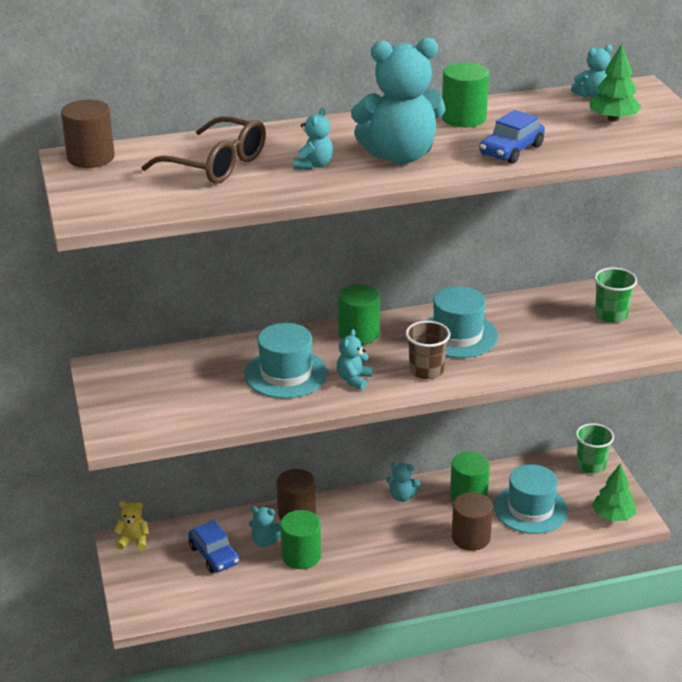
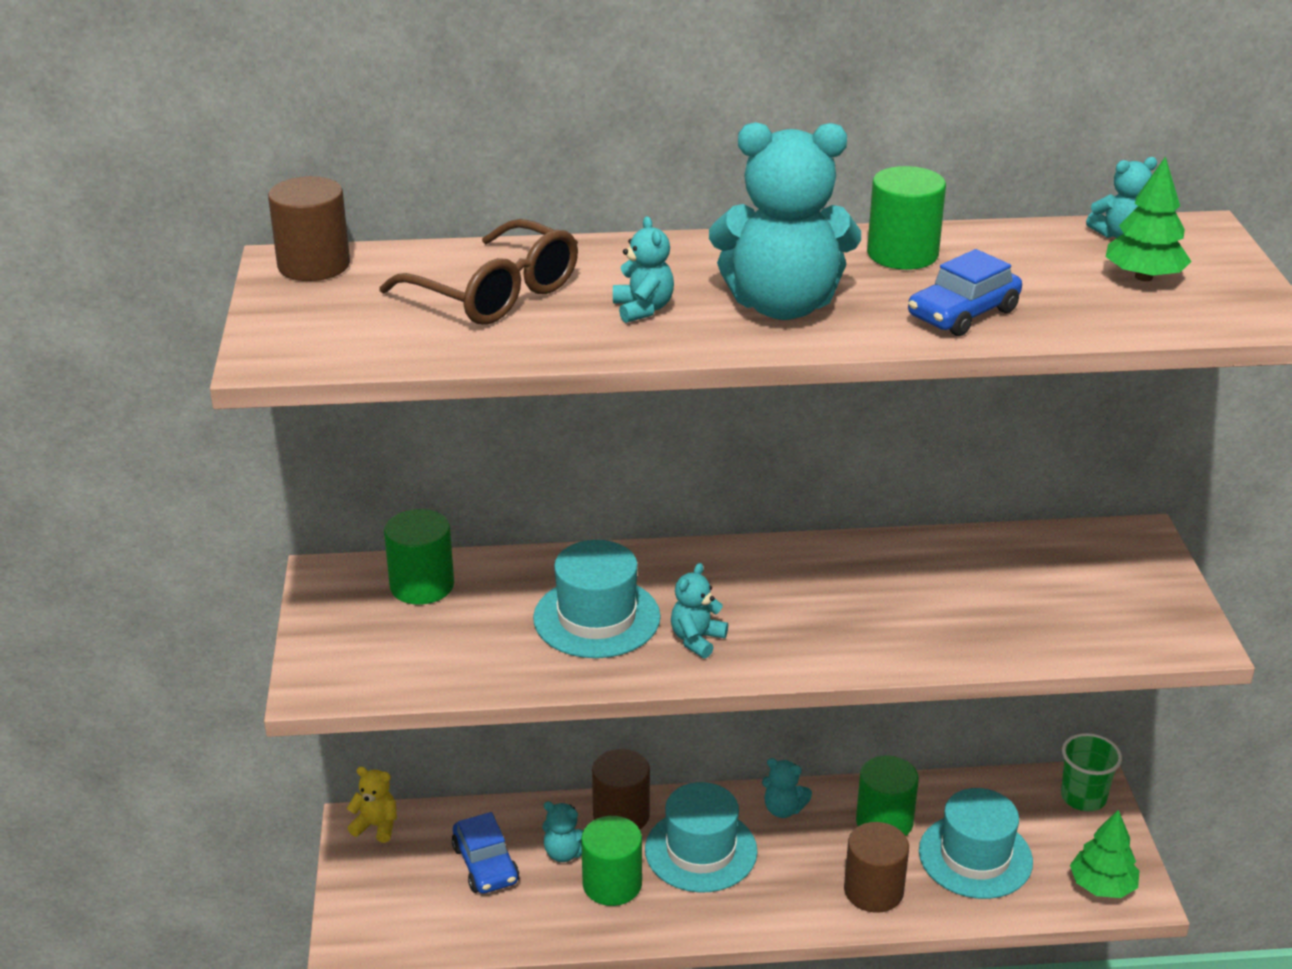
camera: 10 degrees right, 0 degrees up
(314, 165) = (643, 309): turquoise teddy bear -> turquoise teddy bear turned 45 degrees counterclockwise
(359, 333) = (723, 565): green cylinder -> green cylinder (422, 585)
(426, 370) = (812, 638): brown cup -> none
(457, 335) = (874, 586): turquoise hat -> turquoise hat (701, 850)
(611, 315) = (1124, 580): green cup -> none

